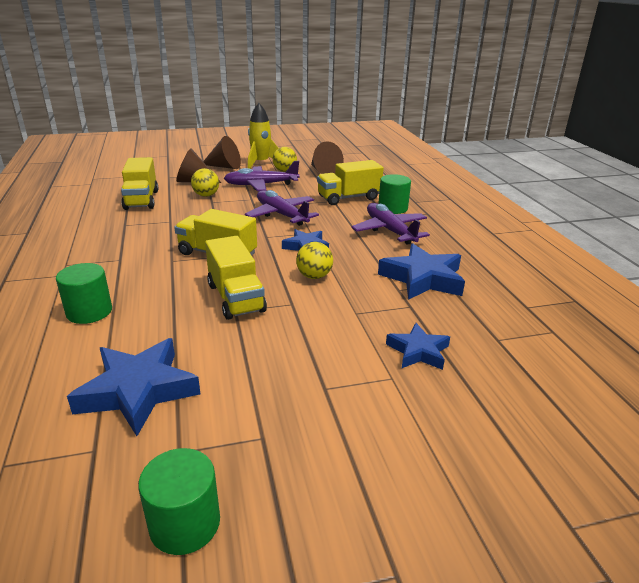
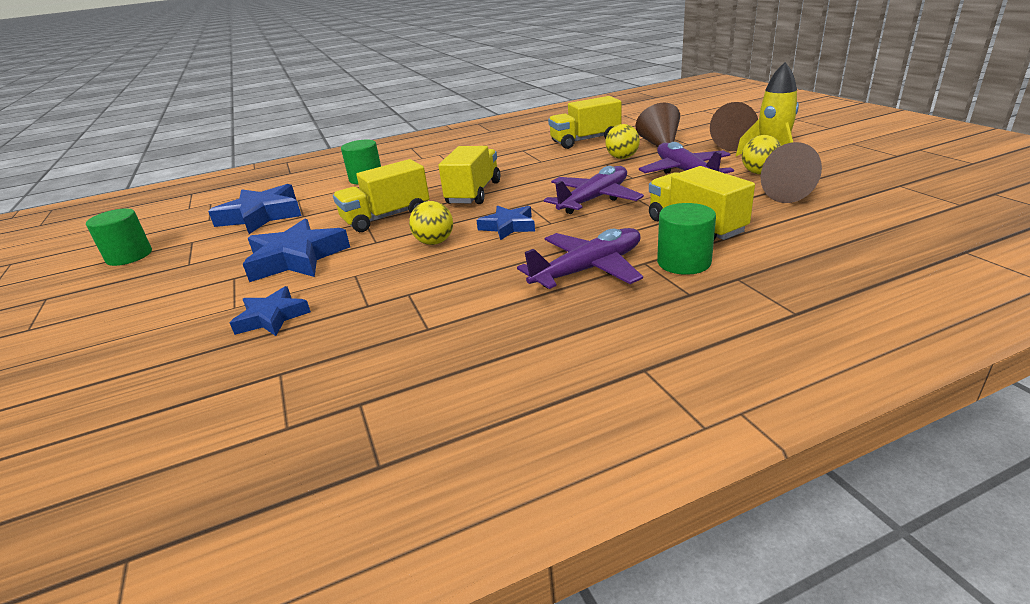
camera: 85 degrees right, 0 degrees up
(423, 278) = (439, 308): blue star -> blue star (296, 258)

